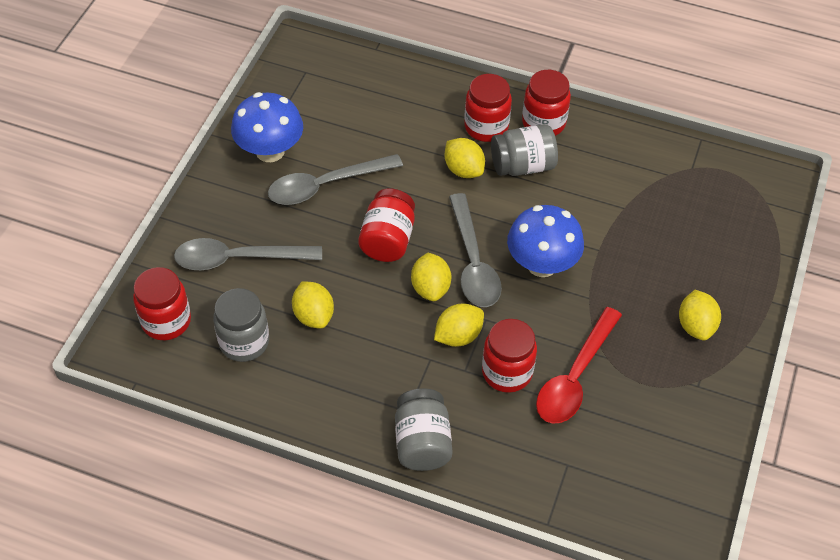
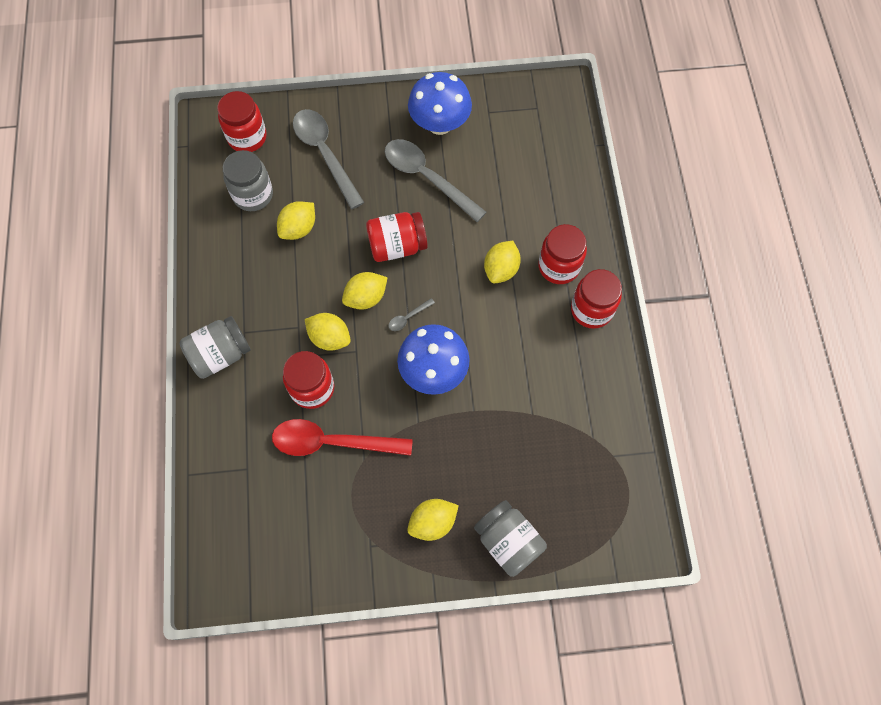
camera: 65 degrees right, 15 degrees up
(473, 262) = (408, 317): grey spoon -> grey spoon, size x0.41
(522, 166) = (532, 313): grey jar -> grey jar (508, 541)

